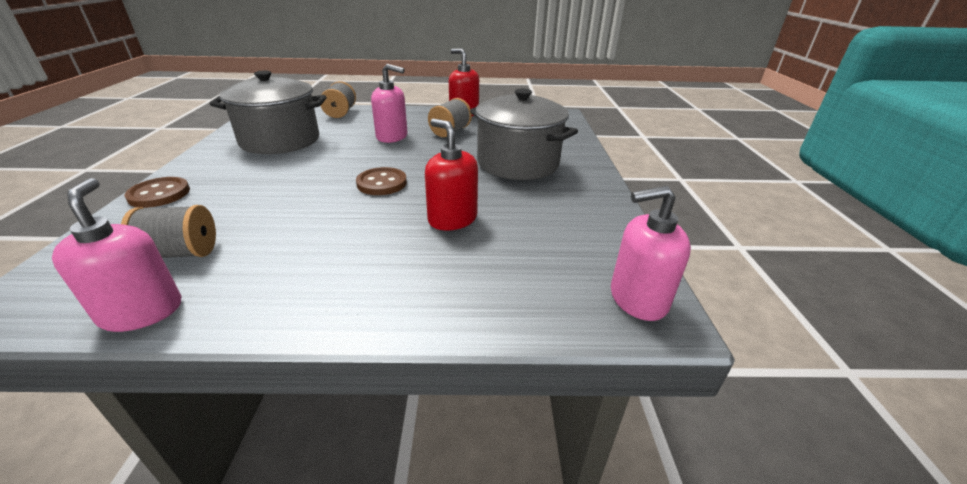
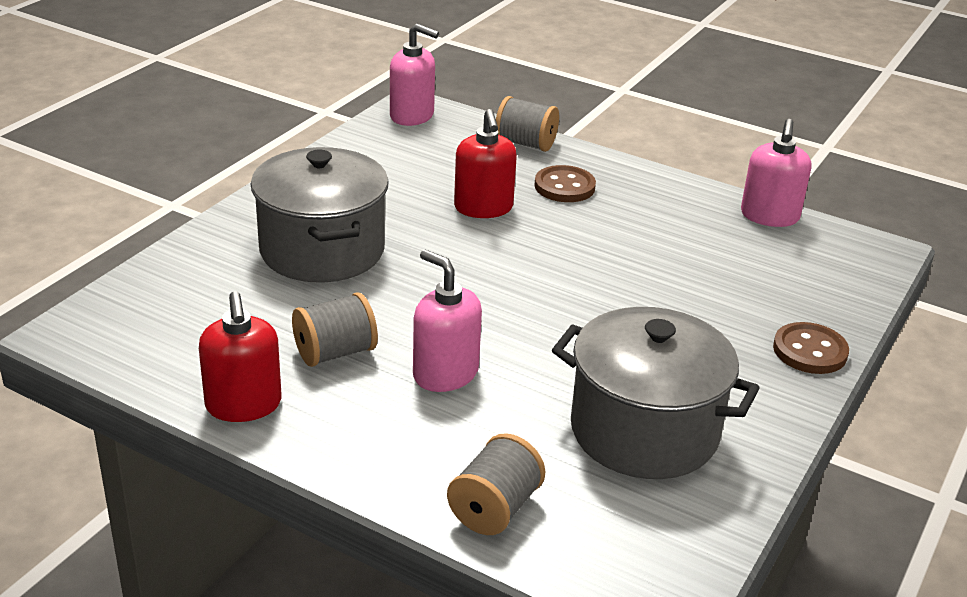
camera: 150 degrees left, 0 degrees up
(181, 253) = (755, 256): grey spool -> grey spool (525, 144)
(382, 183) = (525, 277): brown button -> brown button (564, 186)

